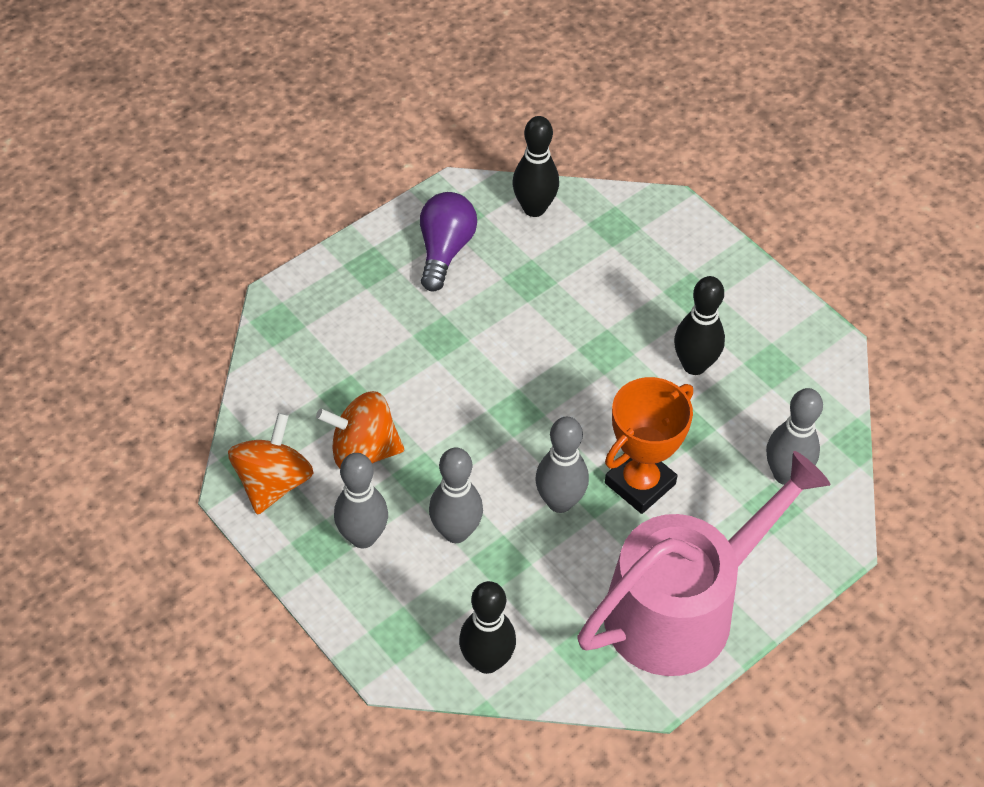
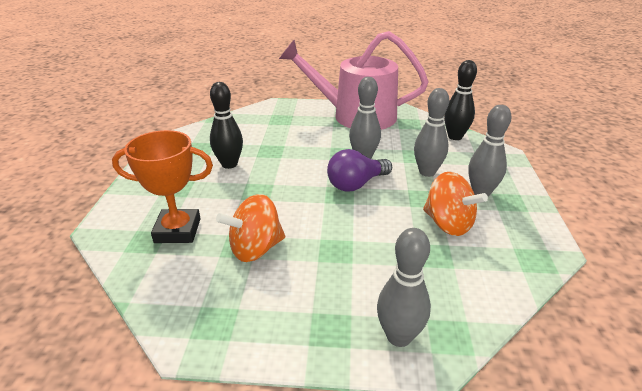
camera: 135 degrees left, 20 degrees down
(273, 482) = (522, 240): orange spinning top -> orange spinning top (255, 249)
(445, 250) = (263, 300): purple light bulb -> purple light bulb (356, 184)
(534, 208) = (165, 285): black bowling pin -> none
(640, 483) = (320, 146): orange trophy -> orange trophy (177, 230)
(785, 474) = (260, 122): grey bowling pin -> grey bowling pin (399, 336)

